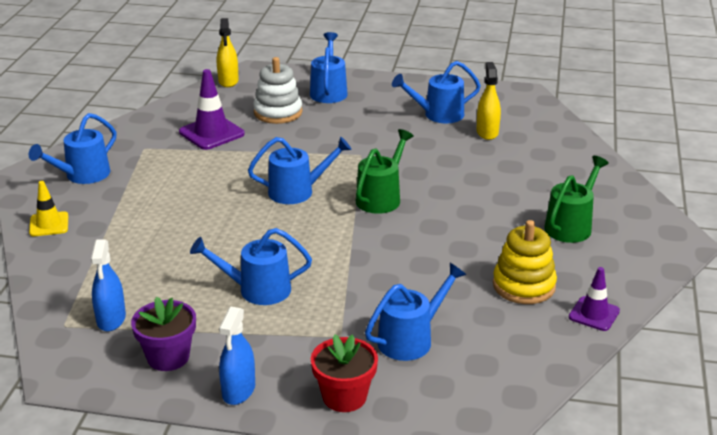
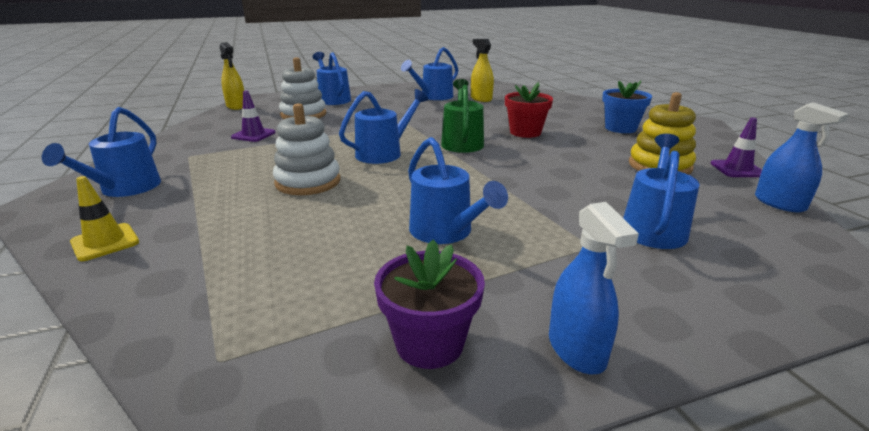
camera: 30 degrees left, 5 degrees down
(111, 319) = (292, 323): blue spray bottle -> blue spray bottle (779, 203)
(208, 208) = (308, 182): none -> white stacking toy
(211, 133) = (253, 135): purple traffic cone -> purple traffic cone, size x0.64
(257, 290) = (446, 232): blue watering can -> blue watering can turned 90 degrees counterclockwise
(344, 397) = (695, 304): red flower pot -> red flower pot (525, 132)
(571, 225) = (620, 128): green watering can -> blue flower pot

